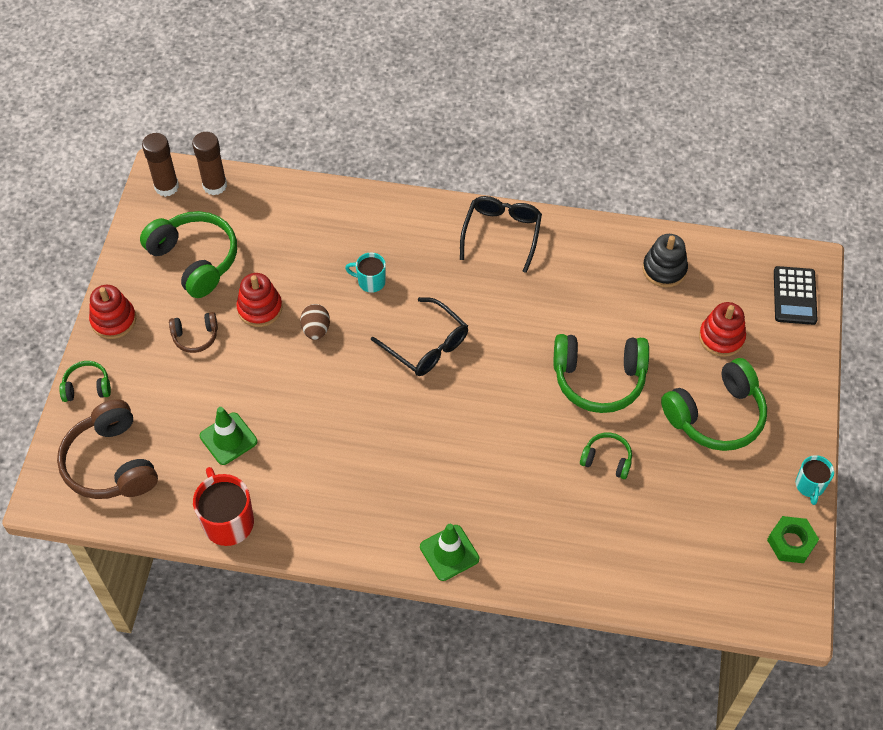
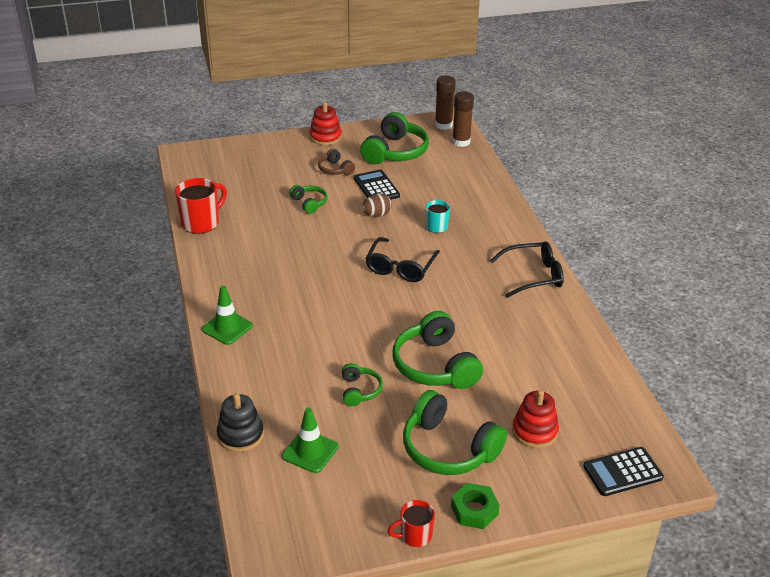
camera: 65 degrees right, 20 degrees down
(87, 387) = (270, 143): green headphones -> green headphones (309, 203)
(111, 463) = (220, 167): brown headphones -> none
(228, 439) = (265, 205): green traffic cone -> green traffic cone (310, 451)
(260, 308) = (376, 187): red stacking toy -> black calculator
(664, 269) = (577, 376): black stacking toy -> black stacking toy (240, 435)
(791, 542) = (345, 536): green nut -> green nut (474, 510)
(810, 486) = (415, 535): turquoise mug -> red mug

